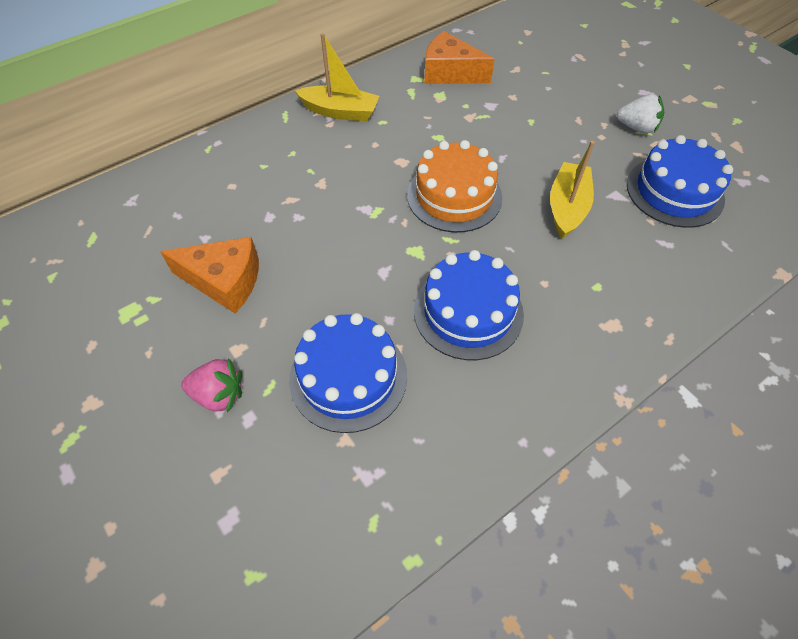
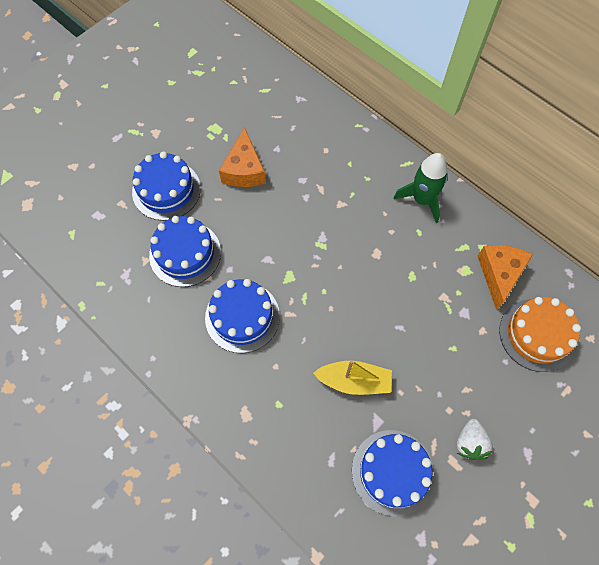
camera: 80 degrees right, 10 degrees up
(219, 395) = (166, 190): pink strawberry -> blue cake
(340, 112) = (422, 200): yellow boat -> green rocket
(454, 196) = (348, 295): orange cake -> orange cake (537, 335)

